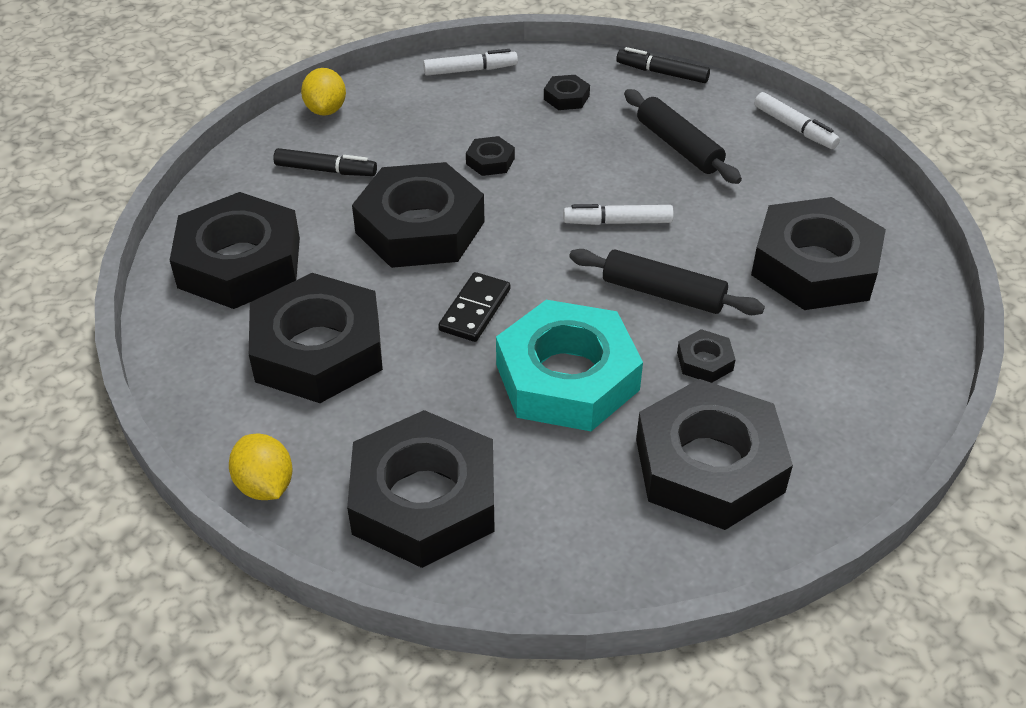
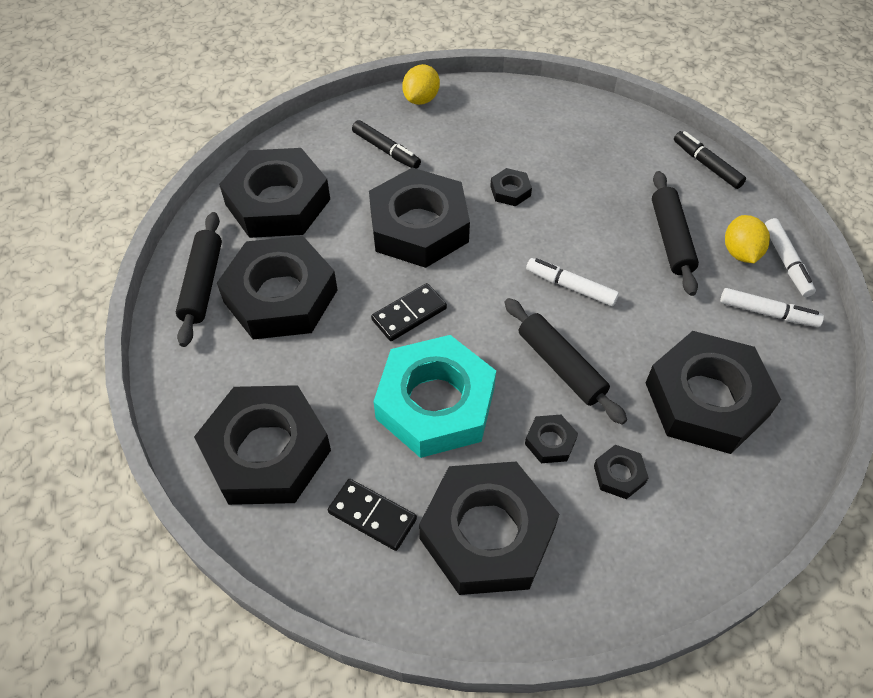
camera: 30 degrees right, 10 degrees up
(214, 375) = (202, 284): none -> black rolling pin
(265, 485) = (175, 386): yellow lemon -> yellow lemon (740, 252)
(470, 70) = (551, 104): white marker -> white marker (768, 313)
(566, 97) = (610, 157): black nut -> black nut (619, 474)
(585, 504) = (372, 516): none -> black domino

